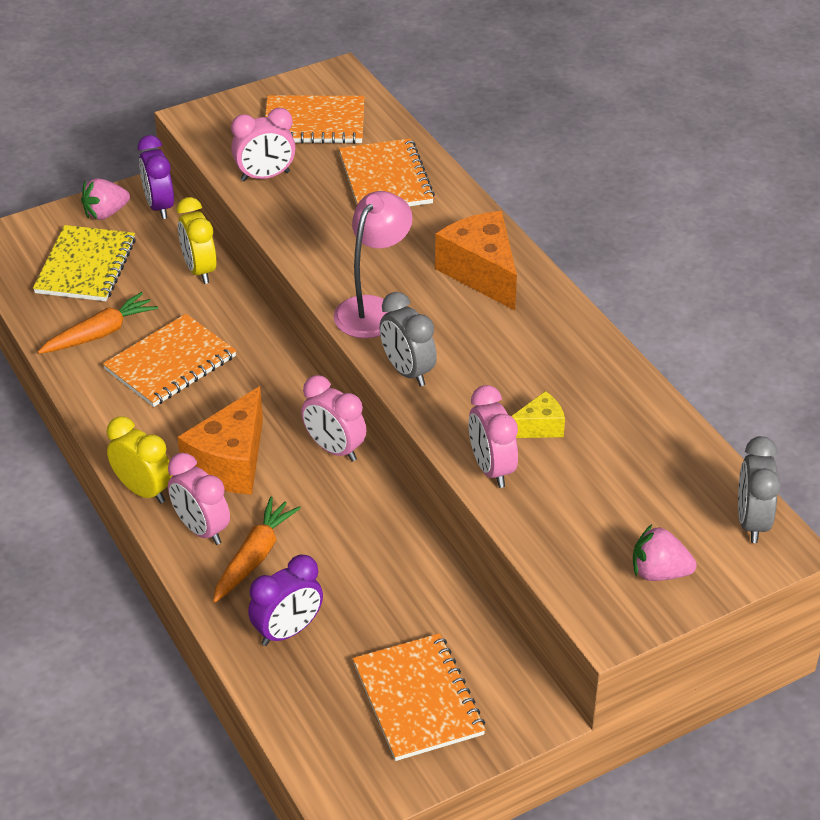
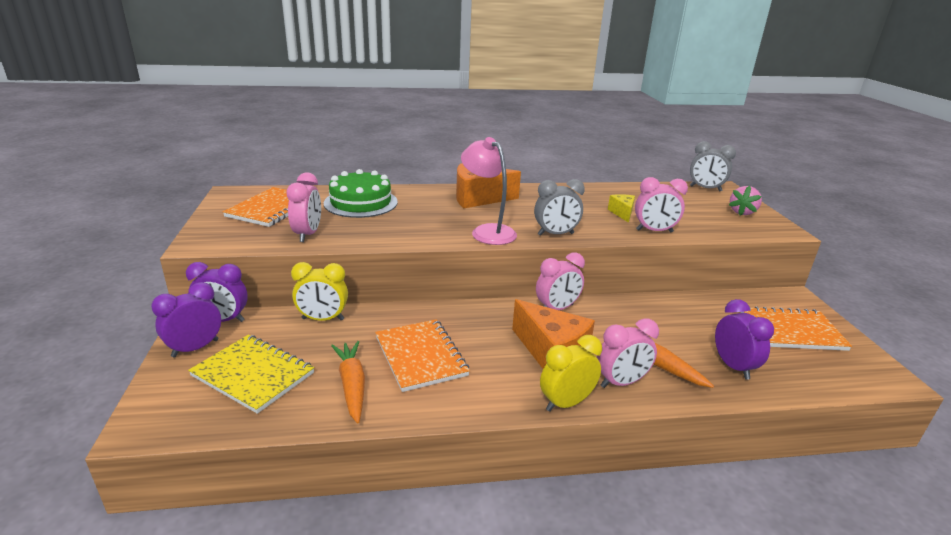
camera: 70 degrees left, 15 degrees down
(106, 213) = (195, 348): pink strawberry -> purple clock
(385, 179) = (361, 202): orange notebook -> green cake

